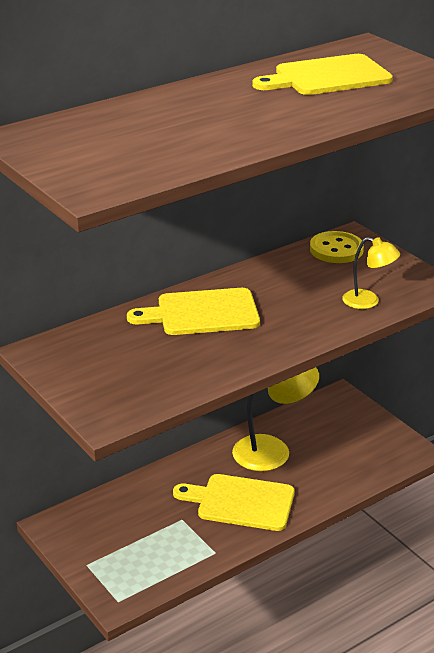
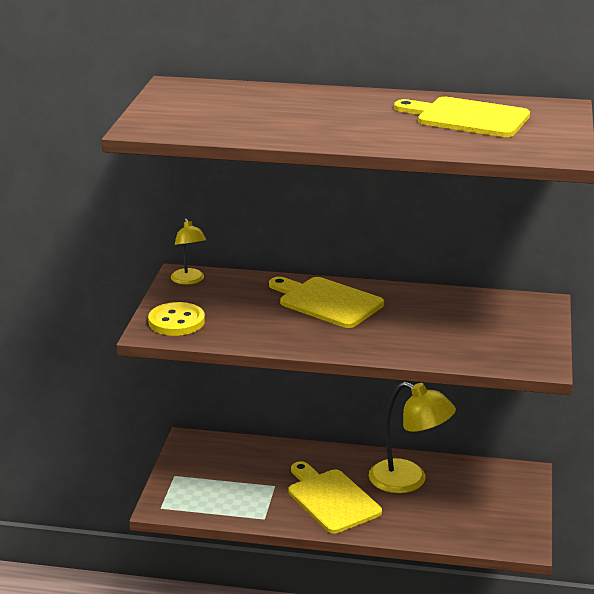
camera: 45 degrees right, 5 degrees down
(336, 249) = (511, 306): yellow button -> yellow button (176, 321)
(368, 301) = (463, 351): yellow lamp -> yellow lamp (189, 280)

